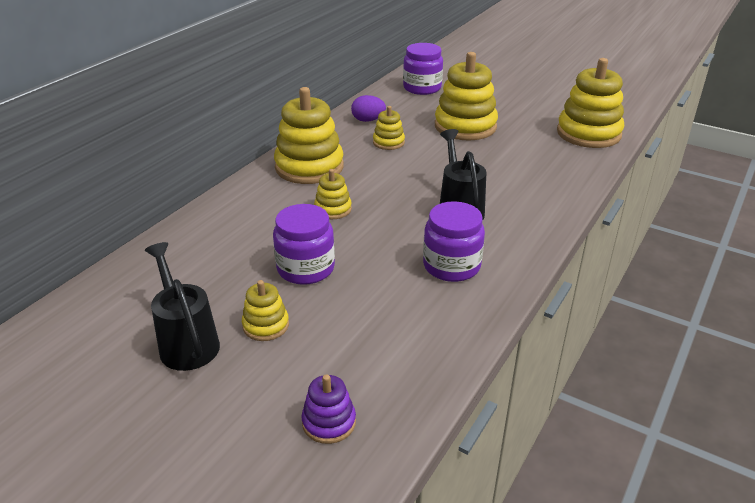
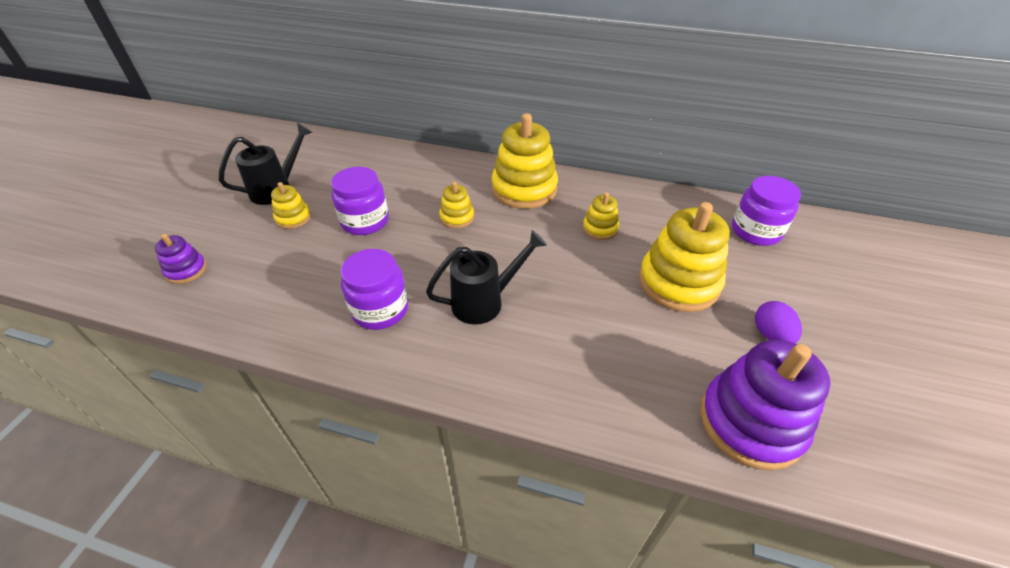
camera: 75 degrees right, 10 degrees up
(368, 120) = (640, 205): purple egg -> purple egg (771, 335)
(588, 133) = (751, 422): yellow stacking toy -> purple stacking toy

